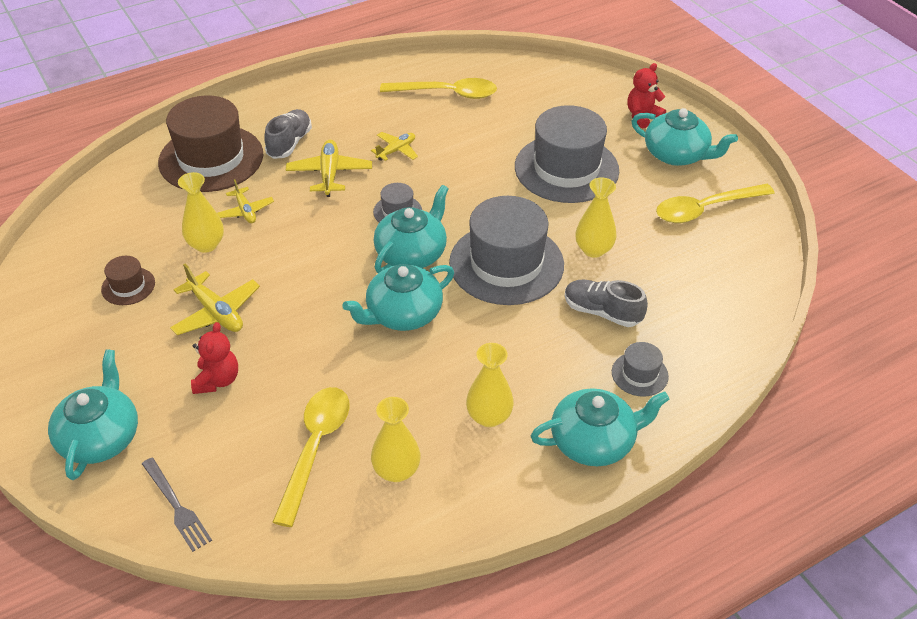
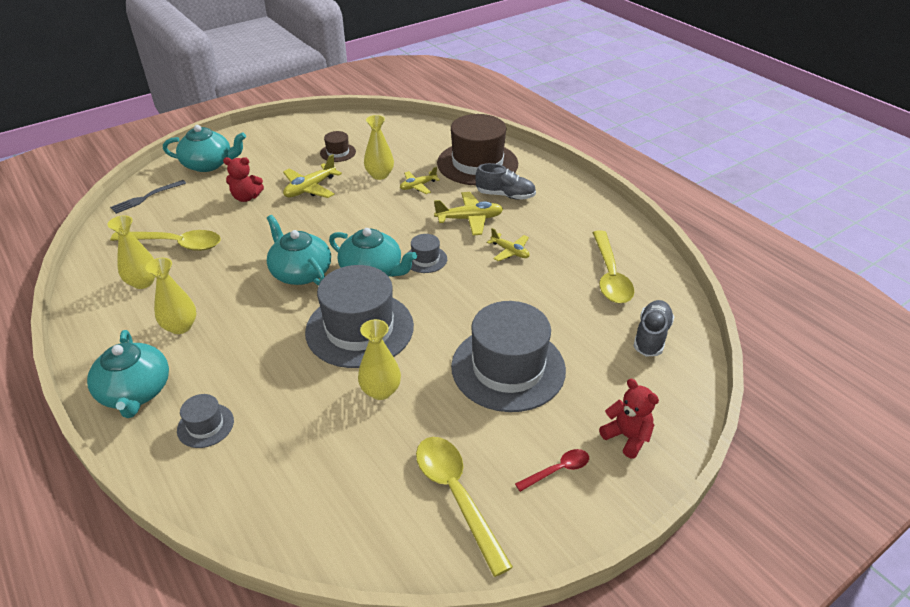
camera: 85 degrees right, 5 degrees down
(602, 312) = (291, 397): grey shoe -> grey shoe (651, 336)
(676, 154) = (558, 470): turquoise teapot -> red spoon

